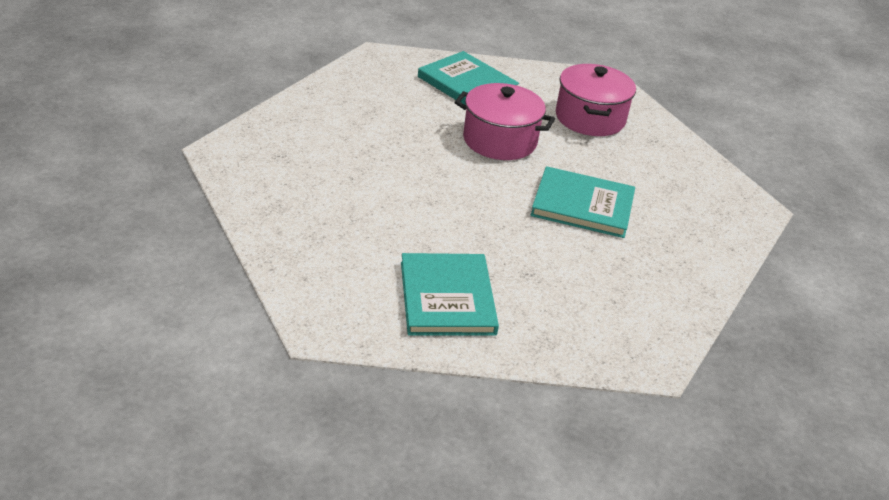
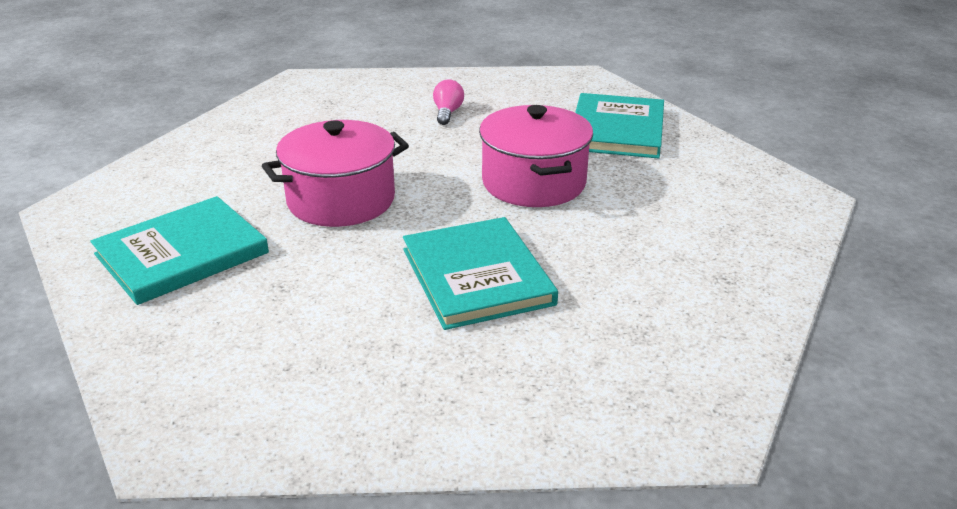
camera: 60 degrees right, 5 degrees down
(366, 123) = (447, 113): none -> pink light bulb
(590, 118) = (690, 218): pink pot -> pink pot (341, 200)

